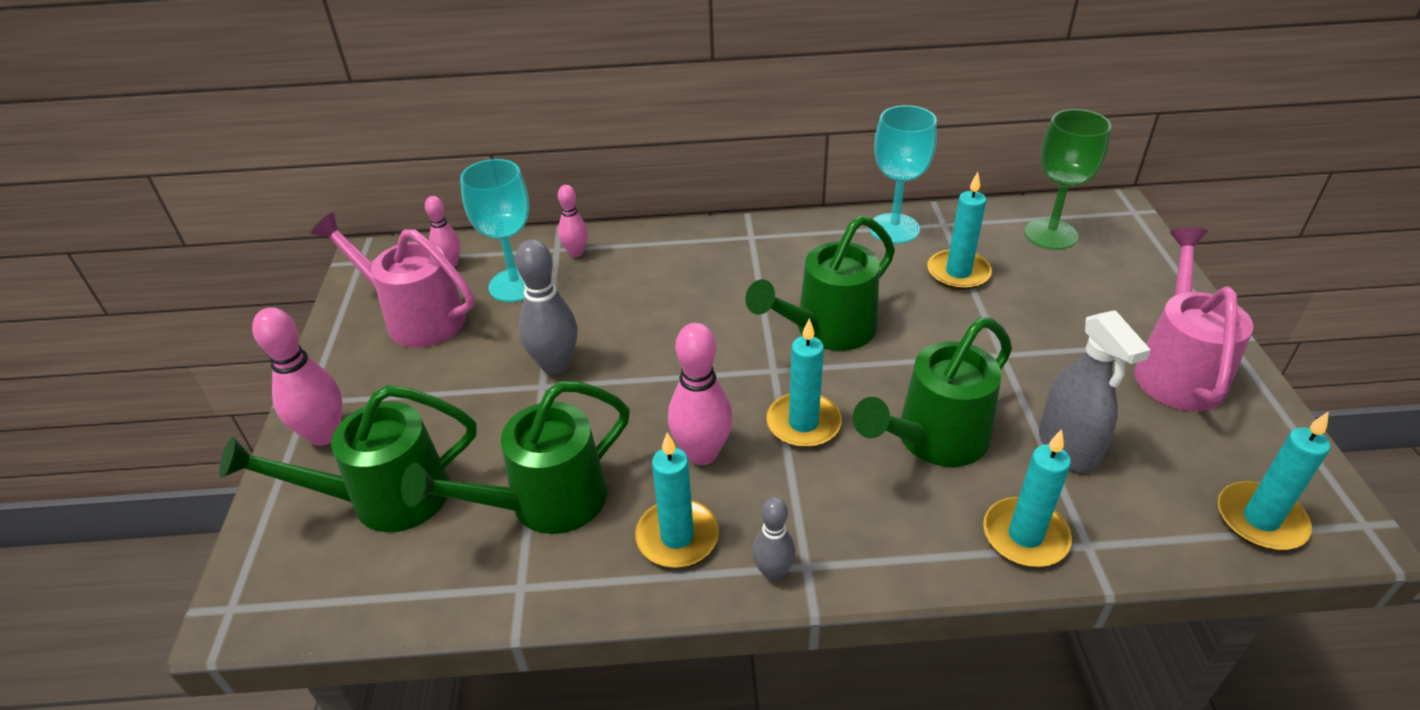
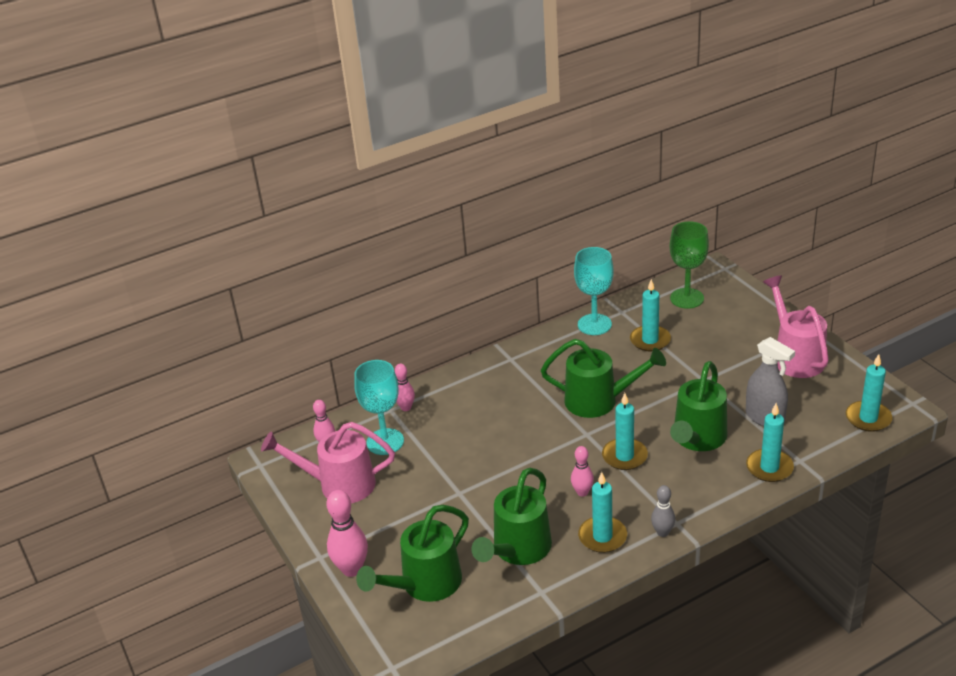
camera: 25 degrees left, 5 degrees down
(555, 365) = (456, 478): grey bowling pin -> none
(702, 453) = (582, 492): pink bowling pin -> pink bowling pin, size x0.60
(826, 330) = (599, 401): green watering can -> green watering can turned 105 degrees counterclockwise

